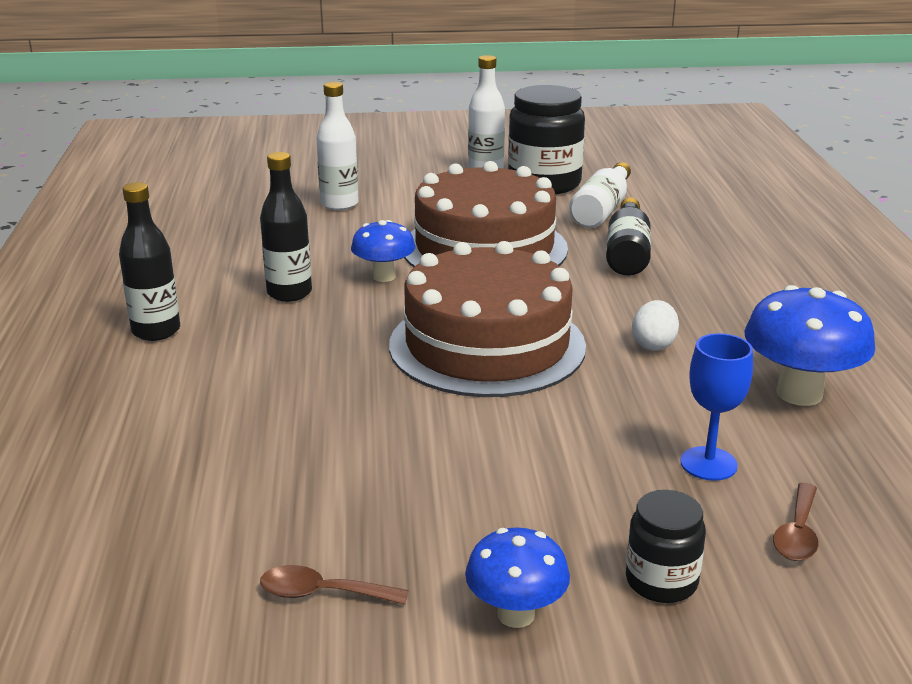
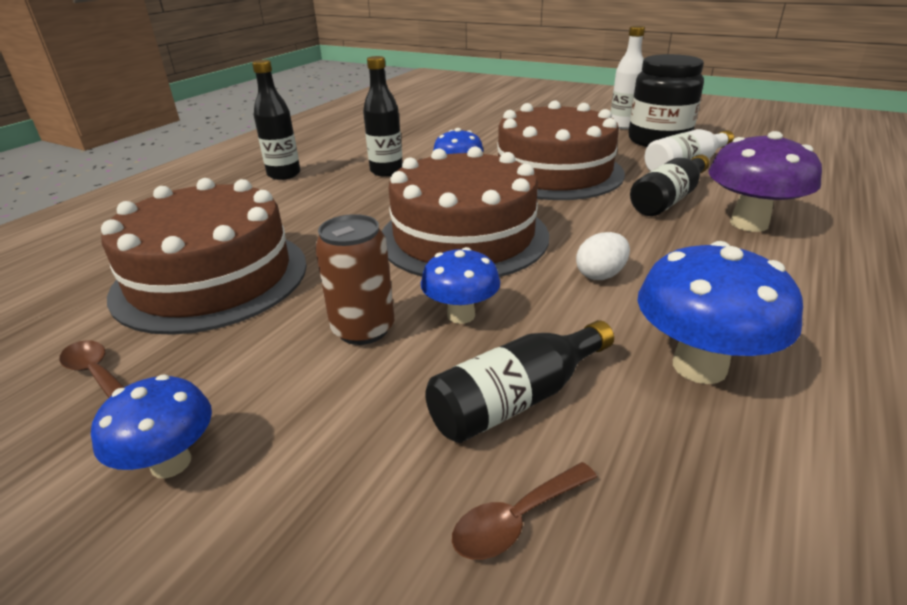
camera: 35 degrees right, 5 degrees up
(281, 471) = (211, 278): none -> brown cake
(339, 204) = (493, 128): white bottle -> none
(517, 460) = (363, 329): none -> brown can
(585, 418) = (461, 315): none -> blue mushroom
(661, 581) = (318, 498): black jar -> none
(708, 464) = (516, 399): blue goblet -> black bottle
(716, 260) = (749, 223): none -> purple mushroom

